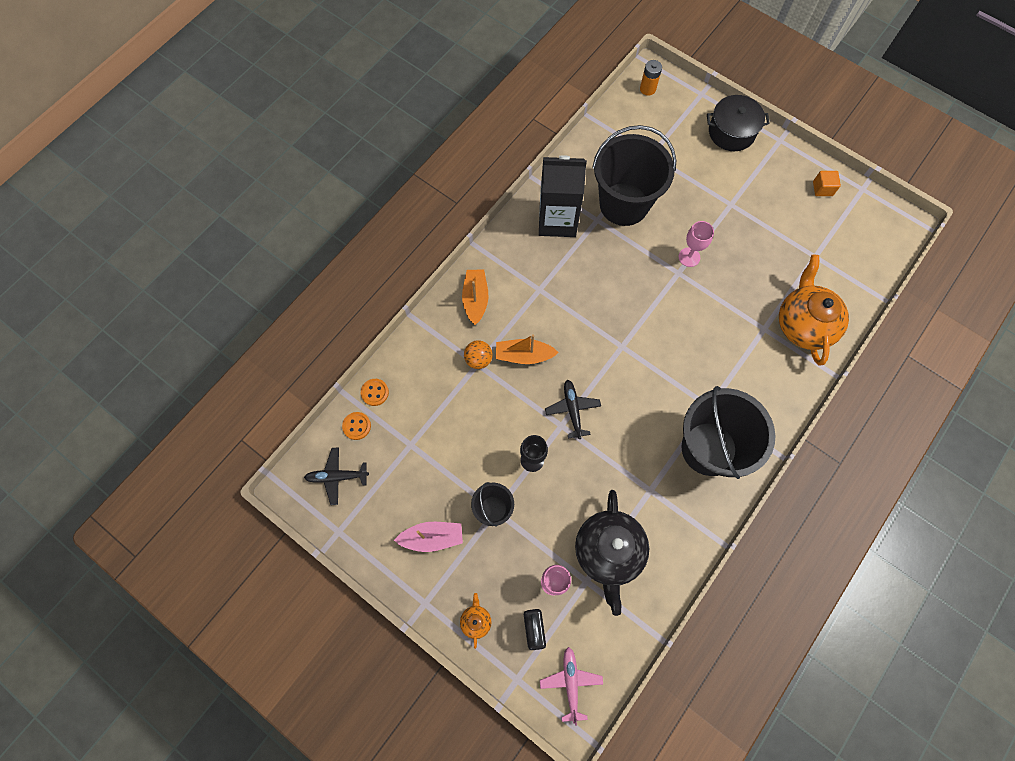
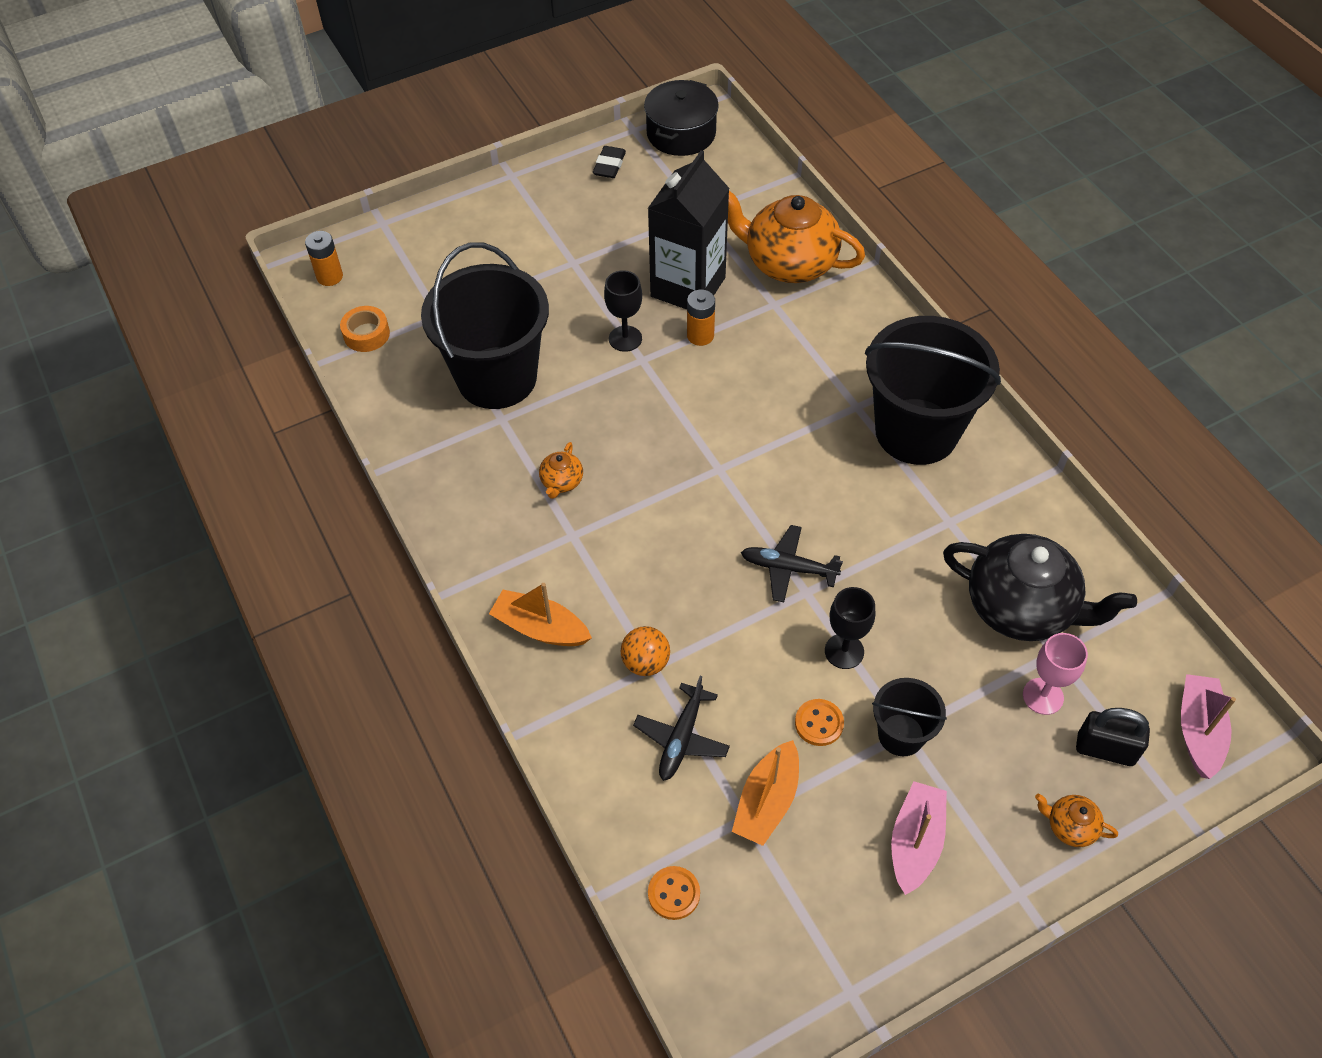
camera: 65 degrees left, 15 degrees down
(337, 477) = (751, 959): black plane -> black plane (682, 737)
(375, 392) = (626, 842): orange button -> orange button (819, 723)
(524, 355) = (670, 597): orange boat -> orange boat (767, 801)
(557, 220) = (471, 468): black carton -> black carton (688, 287)
(571, 268) = (561, 482): none -> orange teapot
(571, 683) = (1198, 731): pink plane -> pink boat
(618, 127) = (366, 334): none -> orange tape
(689, 257) = (625, 338): pink goblet -> black goblet
(714, 297) = (700, 335): none -> orange battery
(731, 132) = (465, 217): black pot -> black pot (681, 133)
(822, 189) = (609, 165): orange cube -> black eraser

